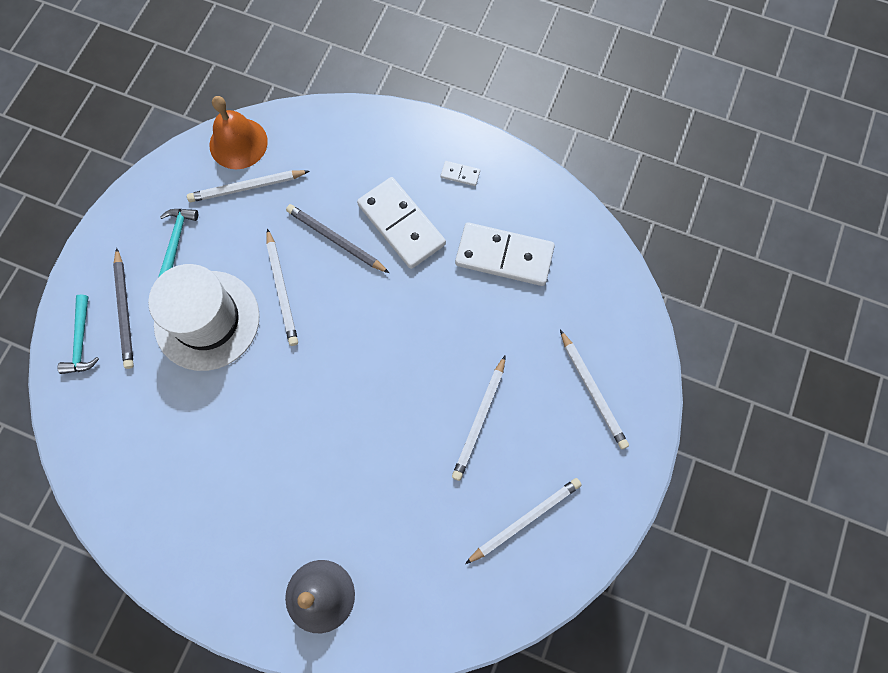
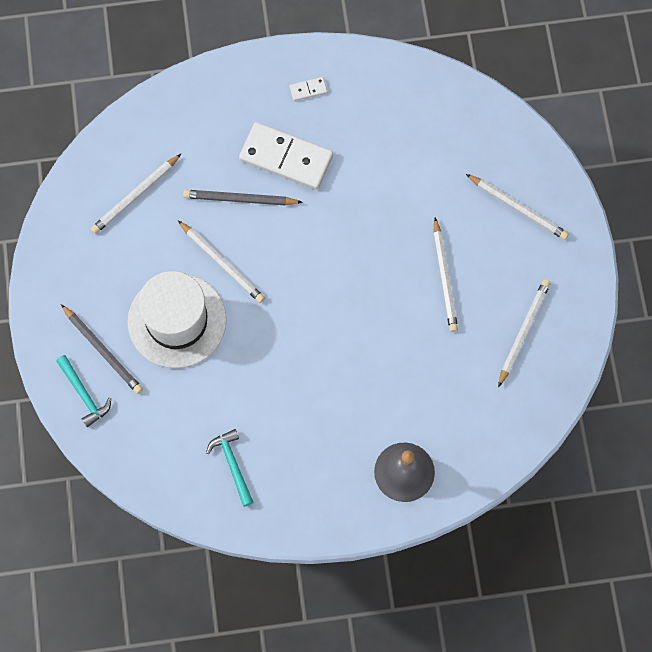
camera: 30 degrees left, 0 degrees up
(176, 240) = (106, 271): turquoise hammer -> turquoise hammer (232, 465)
(238, 143) = (102, 162): orange bell -> none
(504, 256) = (386, 138): white domino -> none

